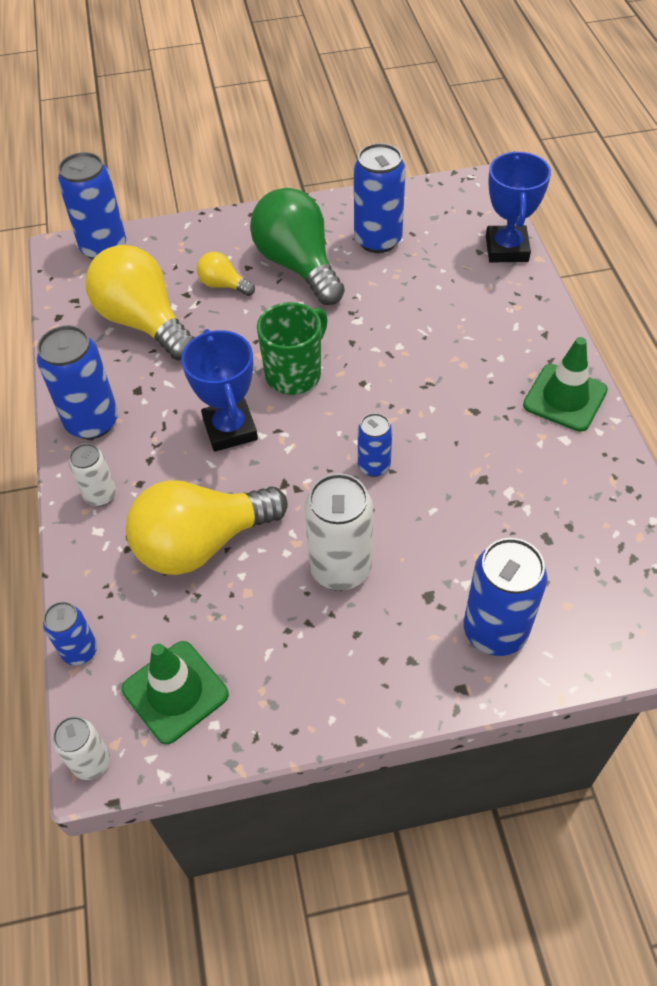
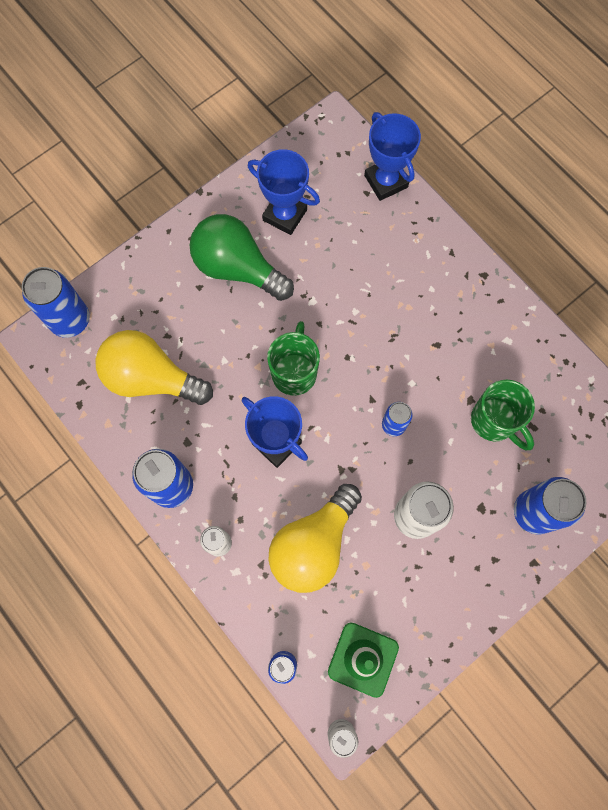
camera: 30 degrees left, 20 degrees up
(223, 285) = (191, 313): yellow light bulb -> none
(378, 240) = (285, 215): blue can -> blue trophy
(500, 512) = (494, 421): none -> green mug
(565, 398) = (491, 305): green traffic cone -> none

